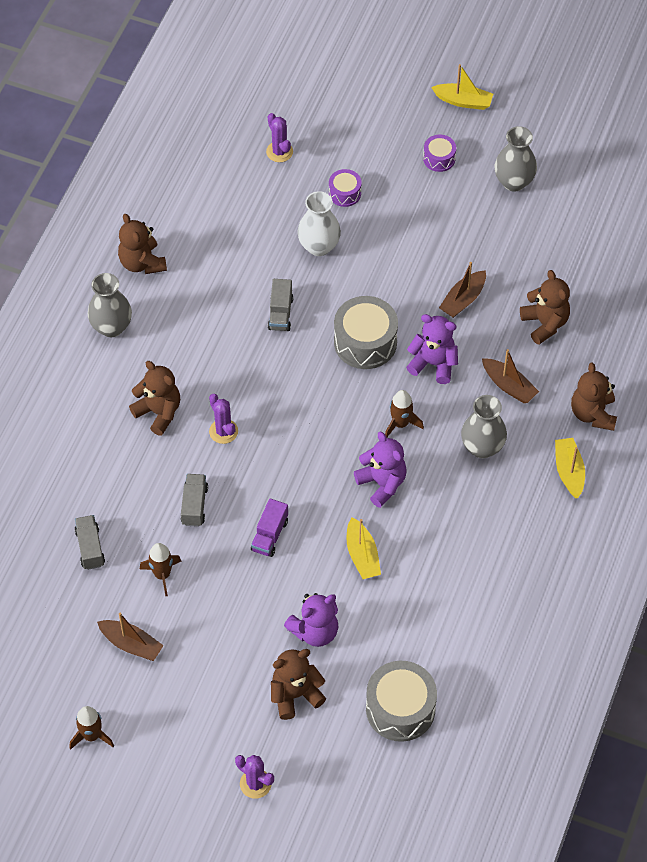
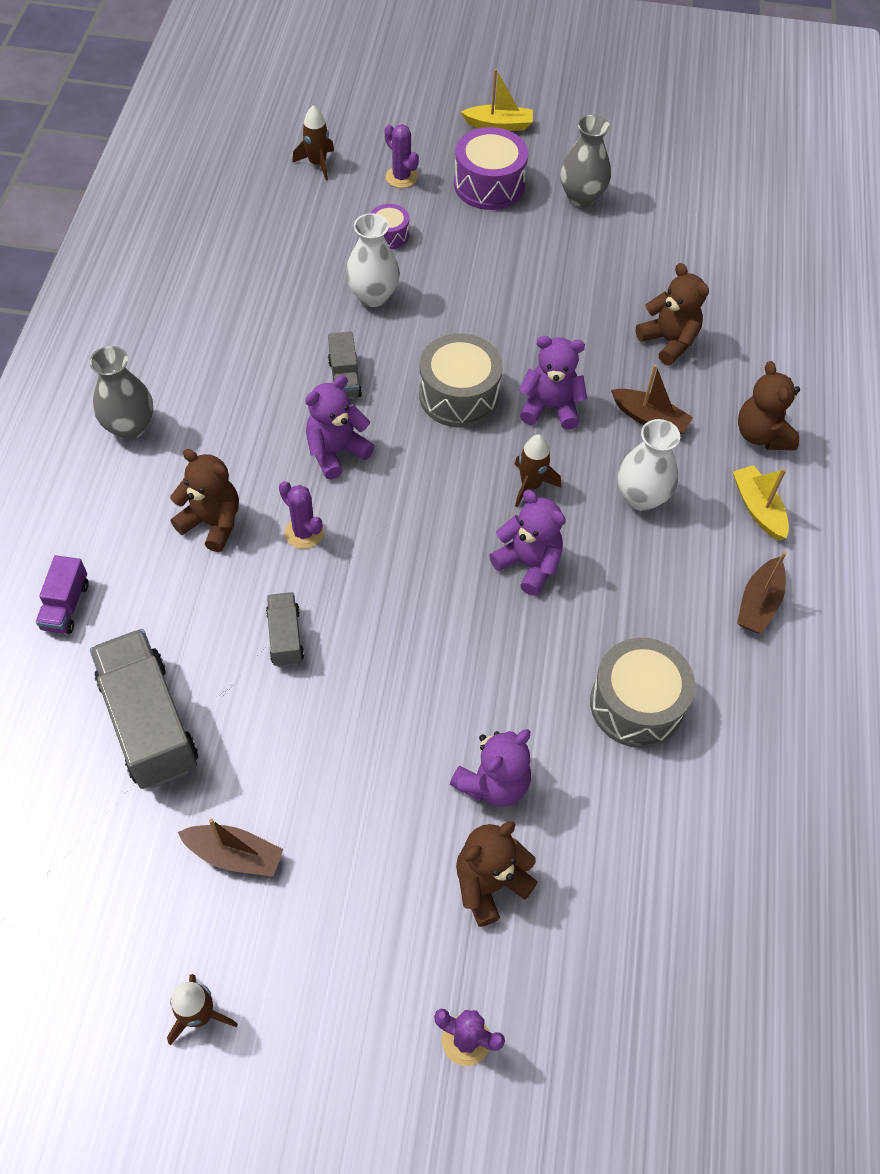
camera: 15 degrees left, 0 degrees up
(90, 548) = (149, 723): grey truck -> grey truck, size x1.98
(142, 263) = (156, 345): brown teddy bear -> none
(162, 575) = (260, 742): brown rocket -> brown rocket (317, 164)
(261, 372) = (336, 452): none -> purple teddy bear
(270, 535) = (397, 659): purple truck -> purple truck (66, 606)
(279, 152) = (300, 202): purple cactus -> purple cactus (401, 177)
(362, 555) = (529, 663): yellow boat -> none
(400, 709) = (643, 874): grey drum -> grey drum (636, 704)
(439, 158) = (489, 185): purple drum -> purple drum, size x1.86
(463, 300) = (563, 330): brown boat -> brown boat (758, 603)
(482, 447) = (641, 497): grey vase -> white vase

